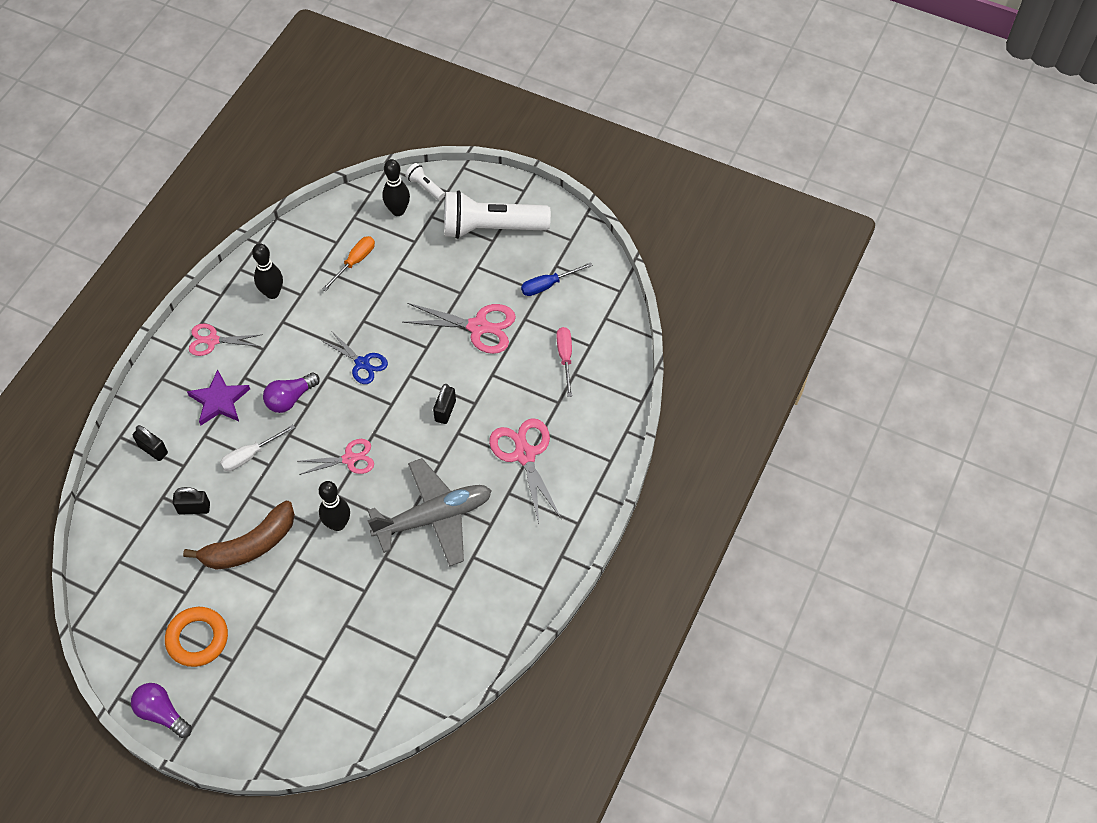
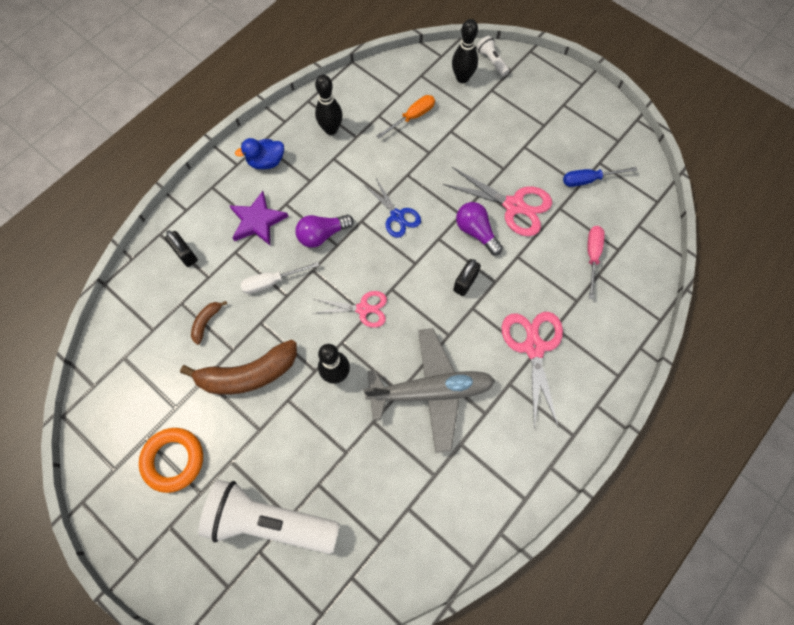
camera: 15 degrees right, 10 degrees up
(162, 713) = (118, 532): purple light bulb -> purple light bulb (476, 232)
(194, 508) = (206, 322): black padlock -> brown banana
(212, 340) = (266, 162): pink scissors -> blue duck
(491, 228) = (545, 112): white flashlight -> white flashlight (269, 520)

